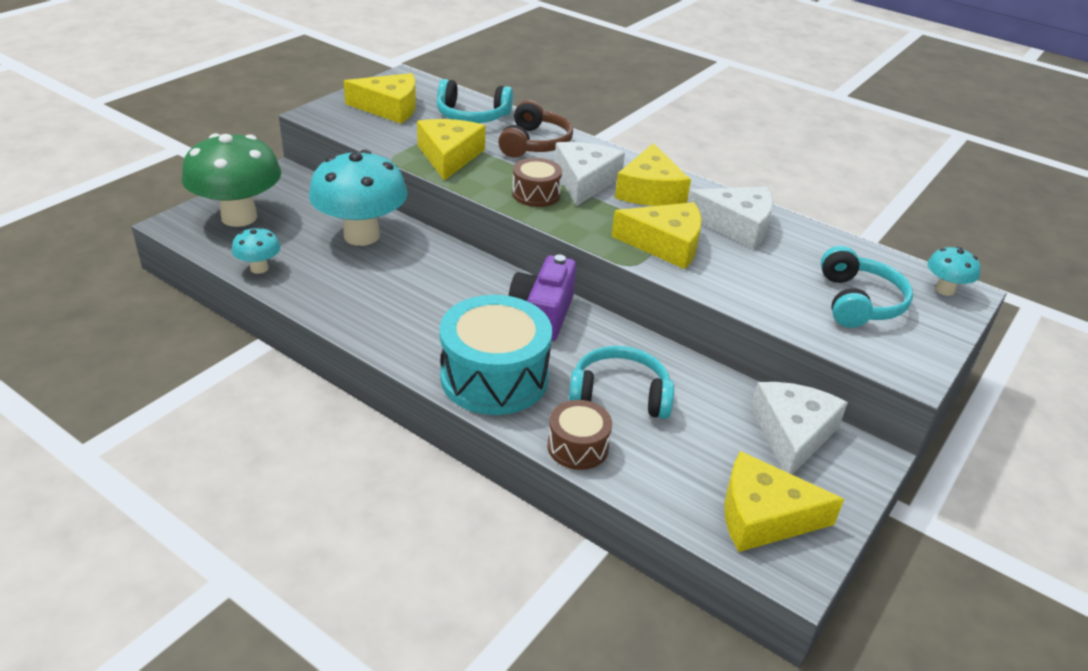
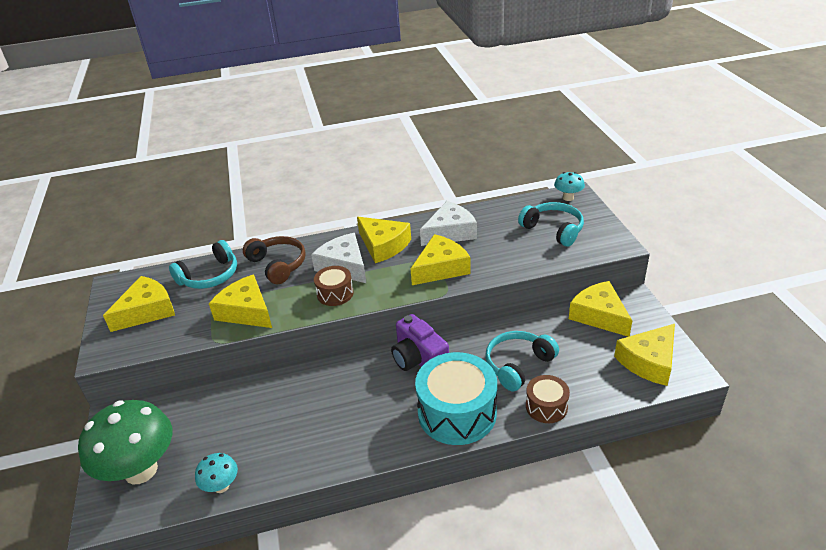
camera: 45 degrees left, 0 degrees up
(361, 236) = (245, 407): turquoise mushroom -> none
(792, 434) = (599, 315): white cheese -> yellow cheese

